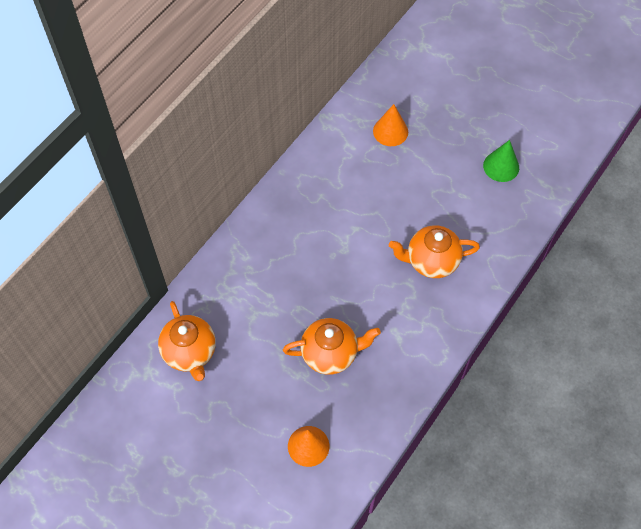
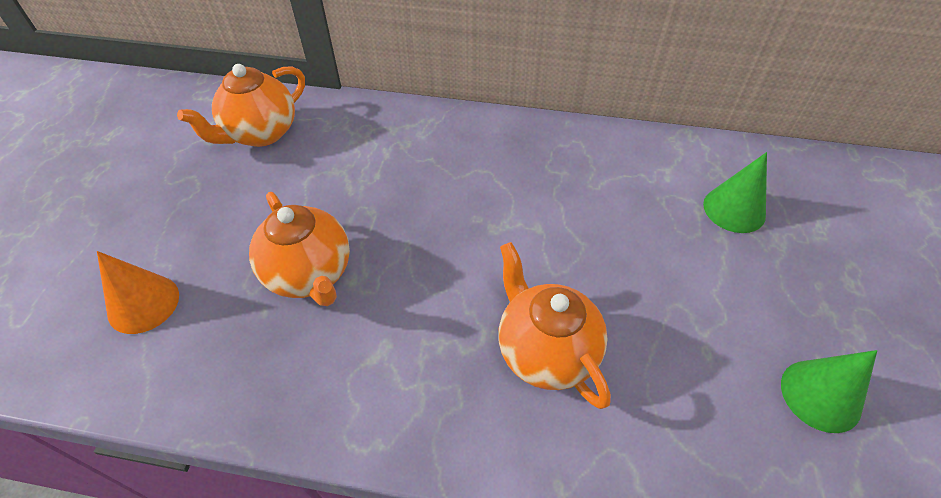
camera: 65 degrees right, 10 degrees down
(390, 131) = (734, 209): orange cone -> green cone

